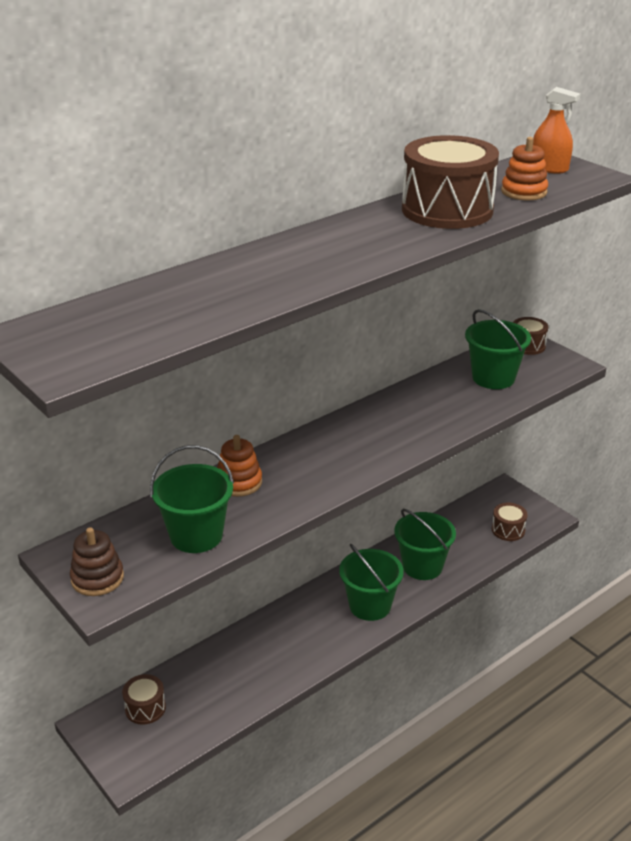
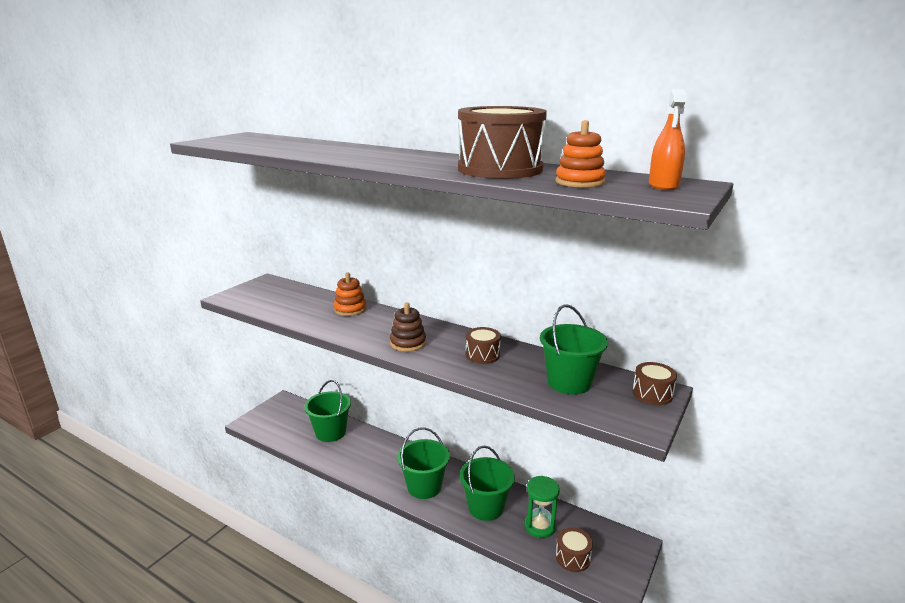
camera: 70 degrees right, 10 degrees down
(97, 578) = (247, 292): brown stacking toy -> brown stacking toy (408, 343)
(145, 708) = (298, 414): brown drum -> brown drum (482, 355)
(196, 535) = (290, 308): green bucket -> green bucket (330, 432)
(462, 537) = (540, 526): none -> green hourglass

